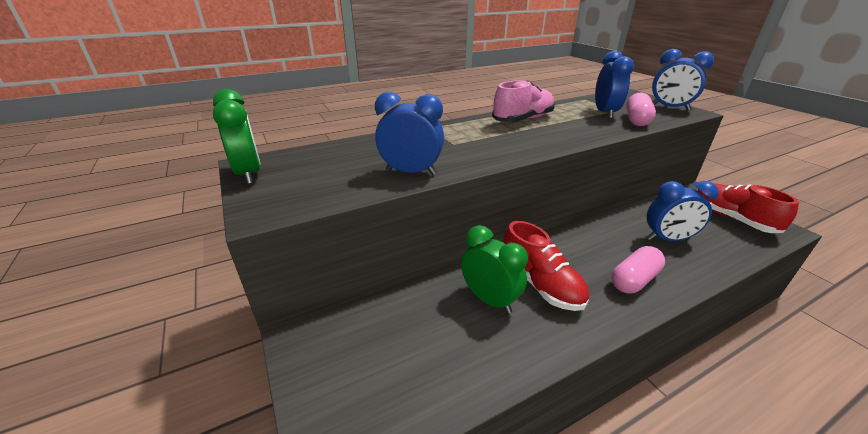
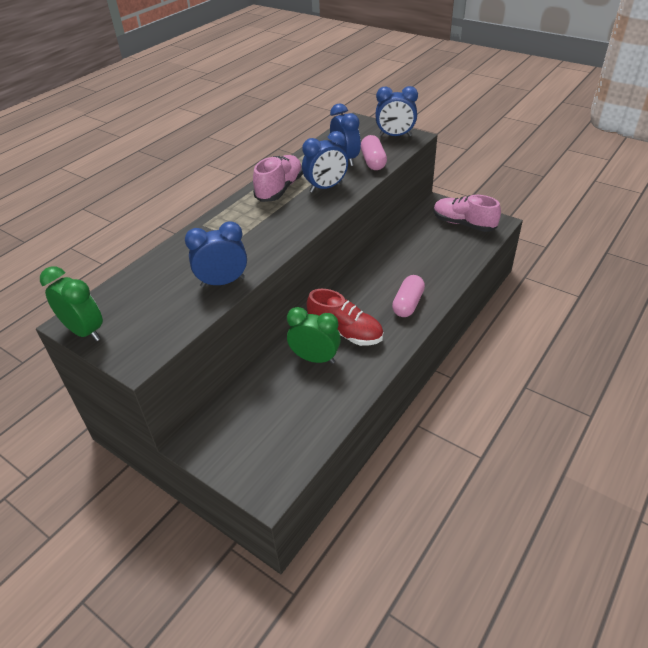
camera: 25 degrees left, 10 degrees up
(667, 239) = (422, 260): blue clock -> blue clock (326, 187)
(732, 218) = (463, 224): red shoe -> pink shoe

